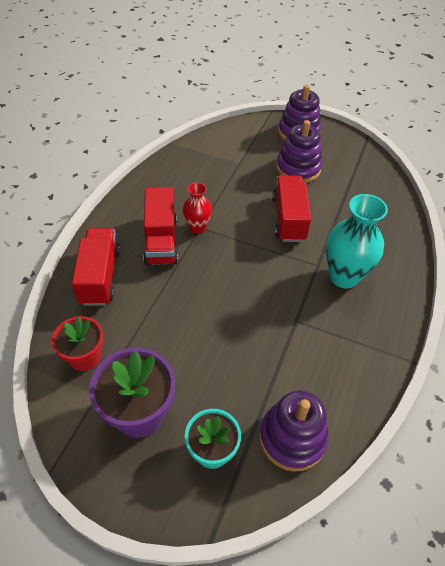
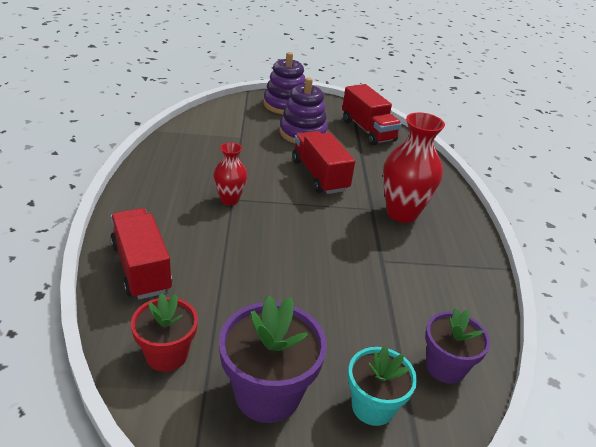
camera: 25 degrees left, 15 degrees down
(161, 241) = (196, 219): red truck -> red truck (367, 130)
(292, 438) = (445, 367): purple stacking toy -> purple flower pot
(344, 276) = (402, 213): turquoise vase -> red vase

